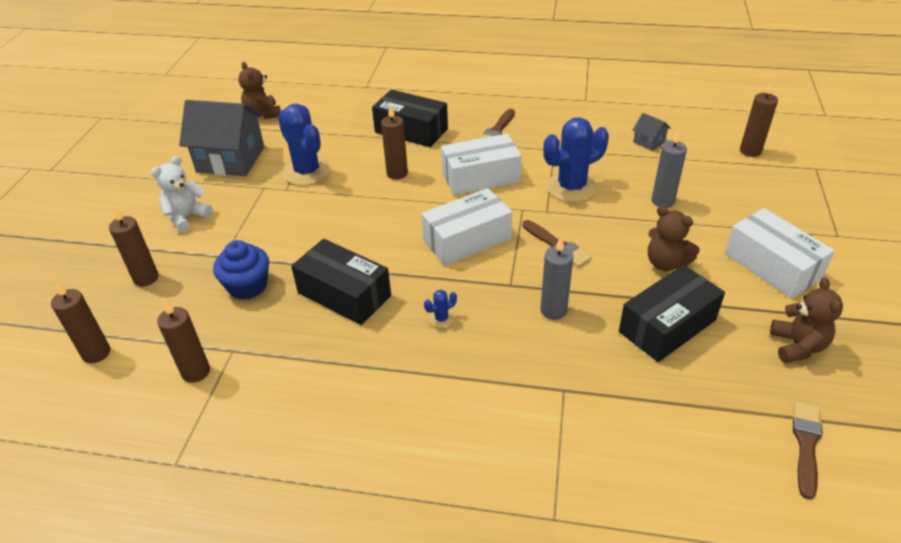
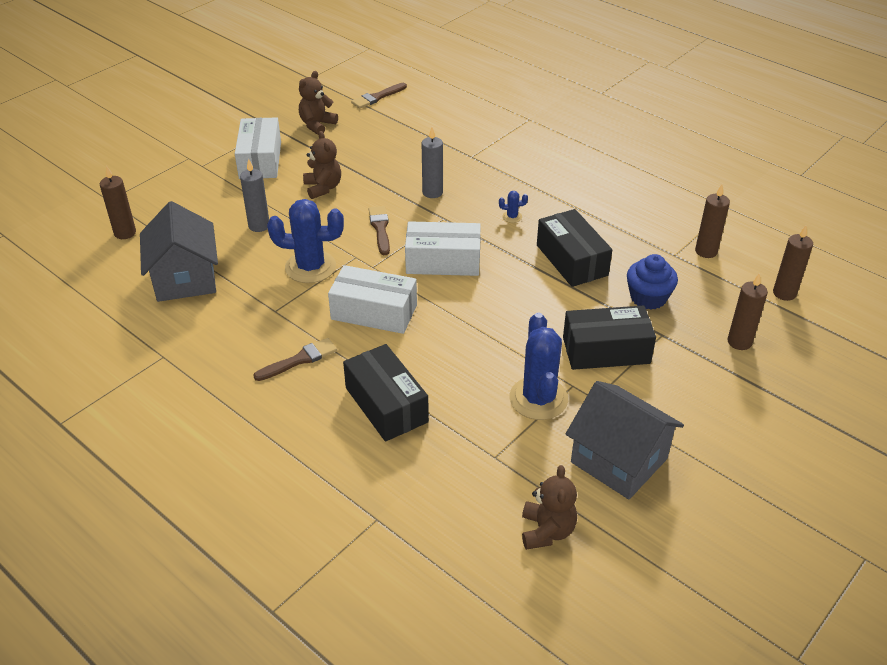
camera: 150 degrees left, 0 degrees up
(187, 217) = (689, 395): white teddy bear -> none
(397, 173) = (448, 352): brown candle -> none
(649, 142) = (185, 279): grey house -> grey house, size x2.29
(667, 326) = (373, 159): black box -> black box (606, 350)

